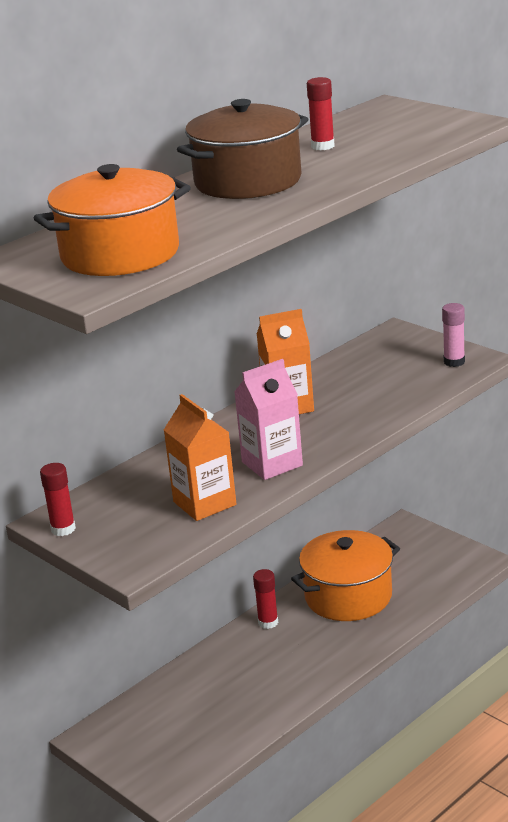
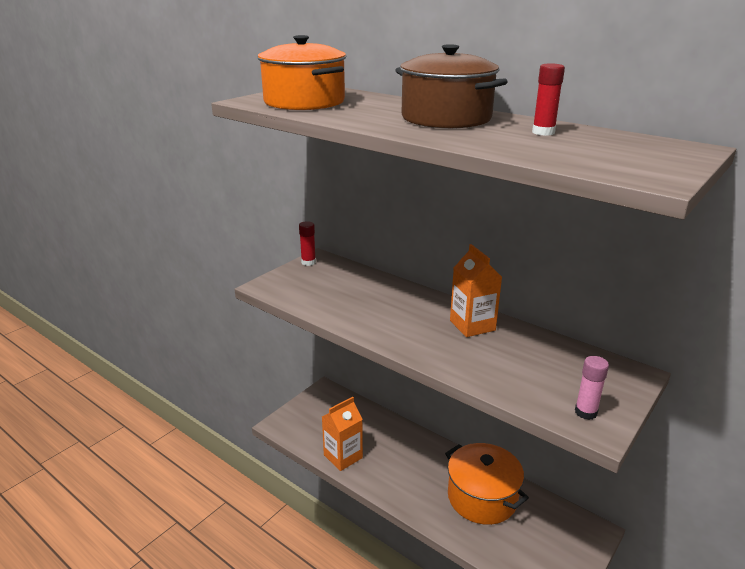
camera: 80 degrees right, 0 degrees up
(204, 503) = (331, 303): orange carton -> orange carton (343, 456)
(268, 622) = (441, 454): red glue stick -> none
(272, 464) = (383, 324): pink carton -> none

